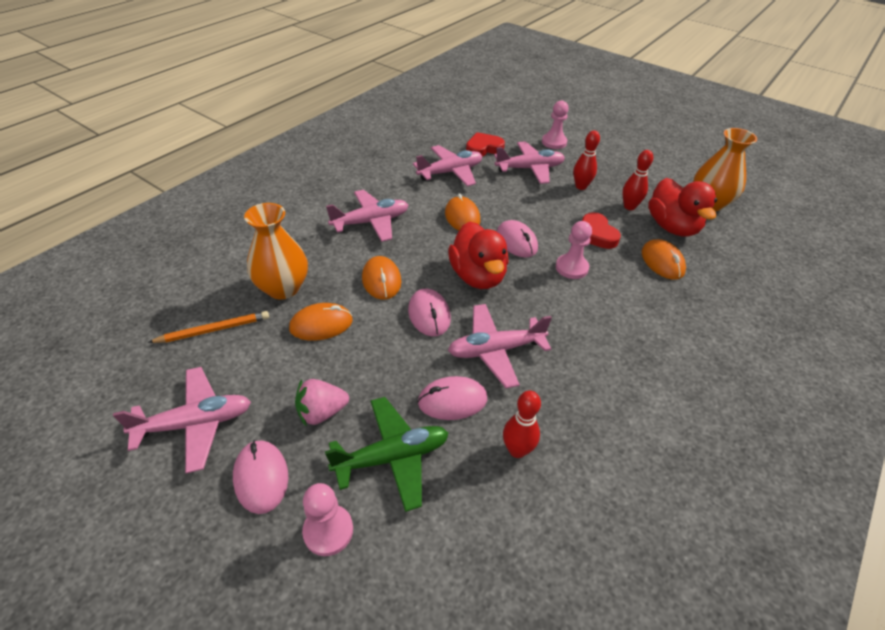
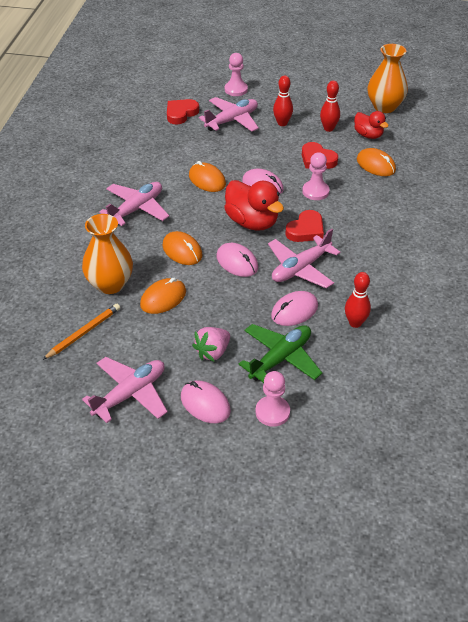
camera: 25 degrees left, 0 degrees up
(450, 172) = (169, 144): pink plane -> none
(532, 307) = (306, 230): none -> red heart
(672, 227) = (368, 135): red duck -> red duck, size x0.61

